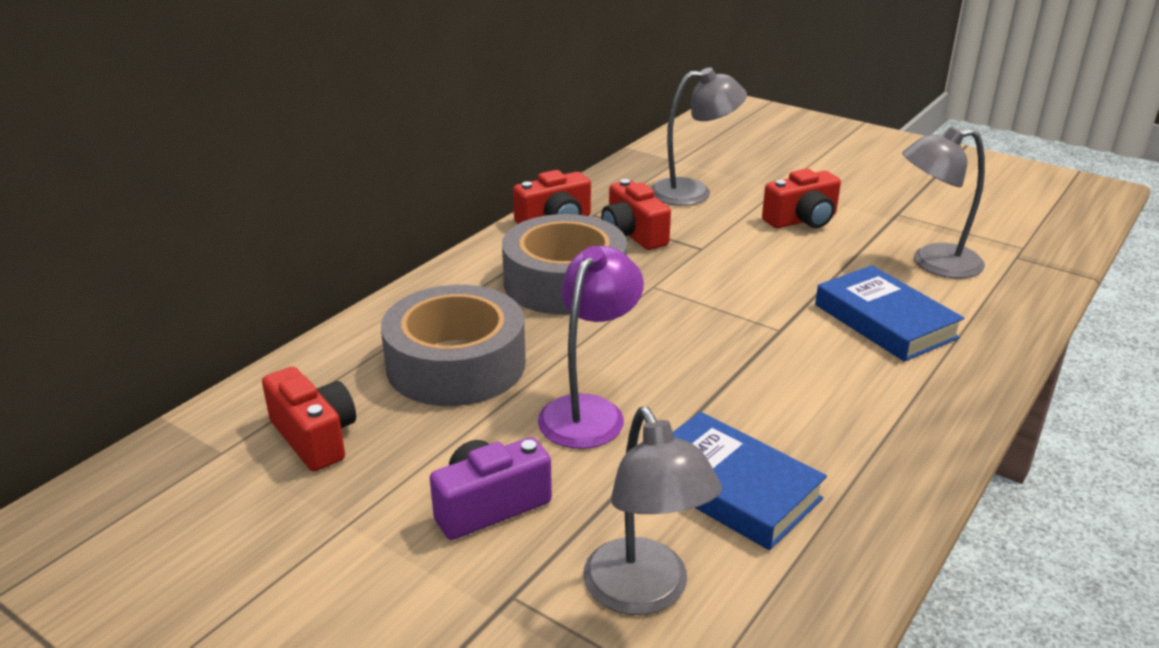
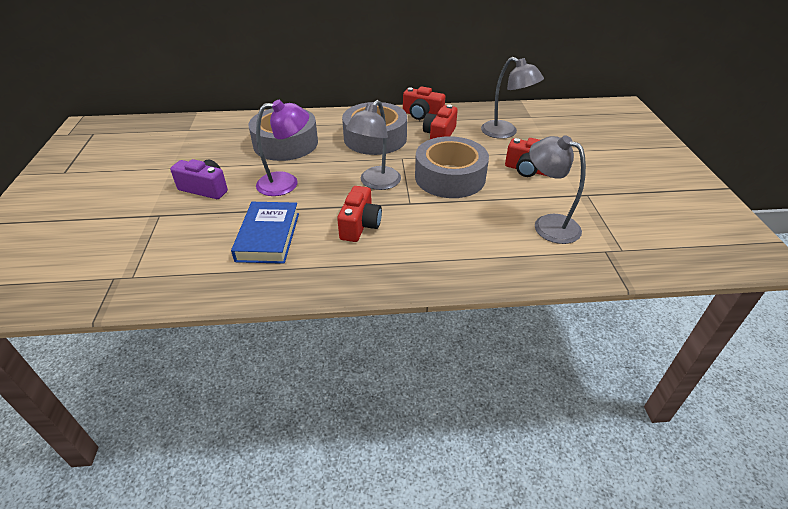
camera: 50 degrees right, 10 degrees up
(315, 437) = (212, 140): red camera -> red camera (360, 225)
(644, 593) = (182, 242): grey lamp -> grey lamp (375, 183)
(752, 274) = (450, 177): none -> grey tape
(884, 321) = (460, 229): blue book -> none

